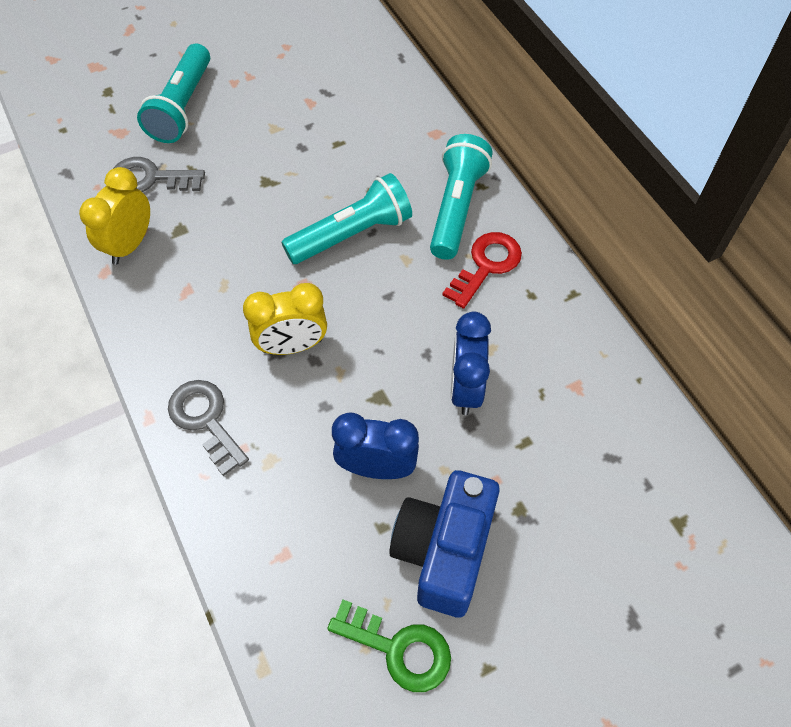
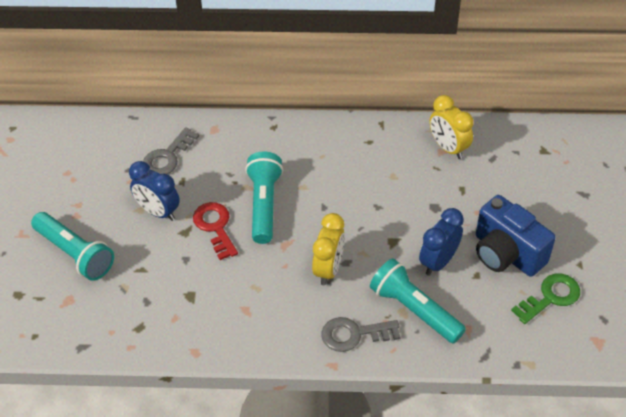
camera: 60 degrees left, 10 degrees down
(130, 244) = (182, 329): yellow clock -> yellow clock (448, 148)
(150, 178) = (130, 296): grey key -> grey key (167, 157)
(456, 207) = (281, 145): turquoise flashlight -> turquoise flashlight (414, 309)
(465, 388) = (412, 199): blue clock -> blue clock (158, 212)
(486, 265) = (335, 152): red key -> red key (215, 227)

